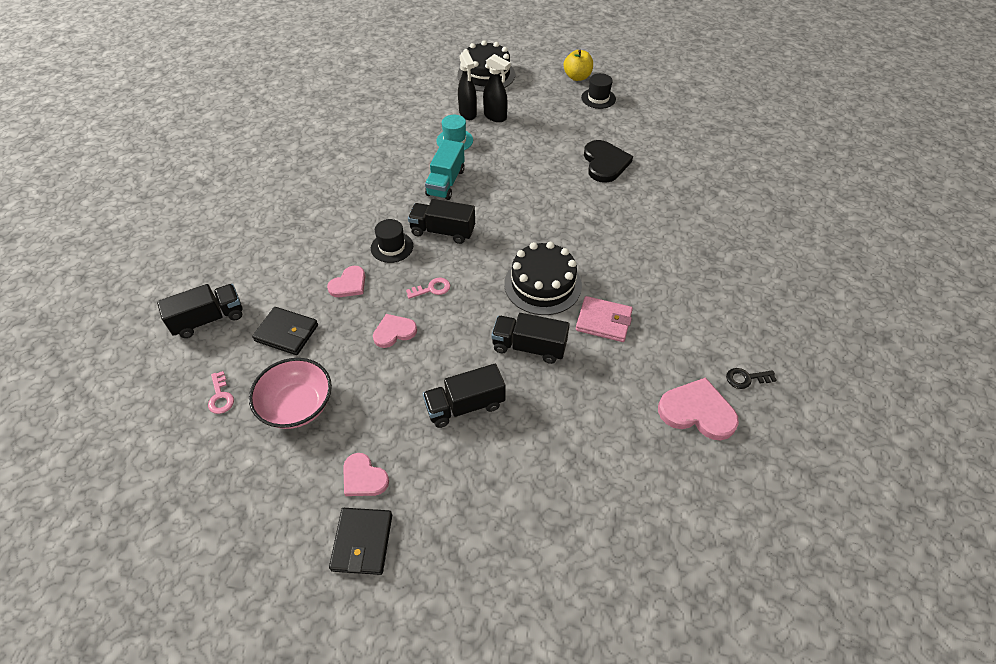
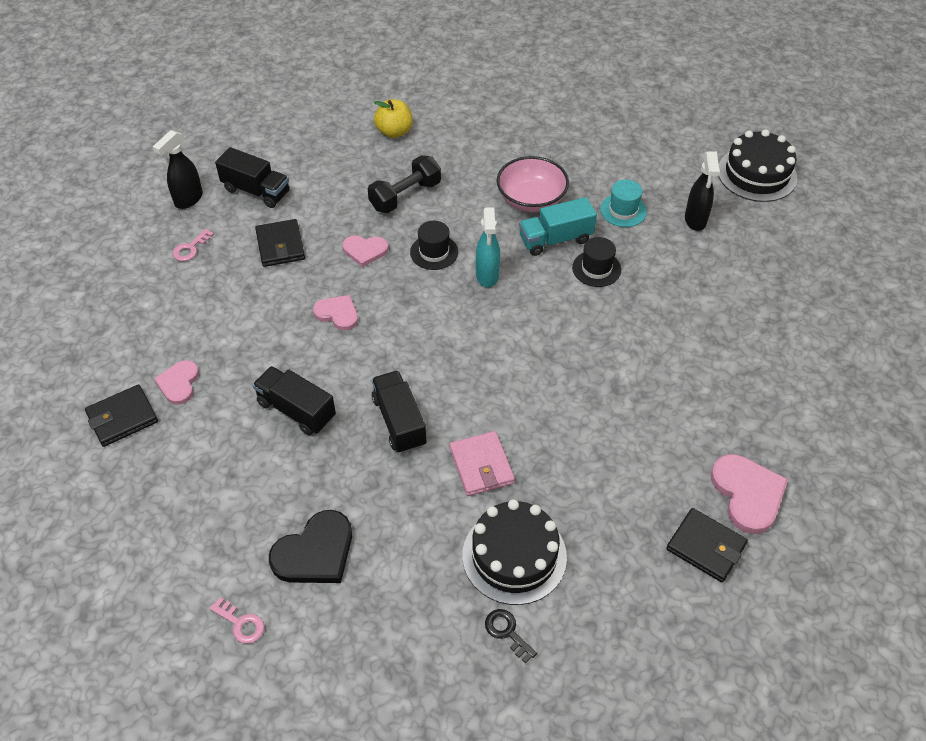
camera: 55 degrees right, 0 degrees up
(297, 405) = (215, 299): pink bowl -> pink bowl (531, 199)
(321, 234) = (405, 196): none -> black dumbbell
(432, 289) = (409, 310): pink key -> pink key (241, 623)
(443, 231) = (487, 276): black truck -> turquoise spray bottle
(468, 114) = (675, 197): black spray bottle -> black spray bottle (188, 200)
(543, 284) = (487, 391): black cake -> black cake (514, 556)
(577, 77) = (847, 250): yellow apple -> yellow apple (394, 132)
(598, 98) = (829, 288): black hat -> black hat (596, 269)
(605, 163) = (720, 351): black heart -> black heart (315, 552)
(697, 411) = (427, 603): pink heart -> pink heart (747, 494)
(741, 249) = (706, 547): none -> black wallet

